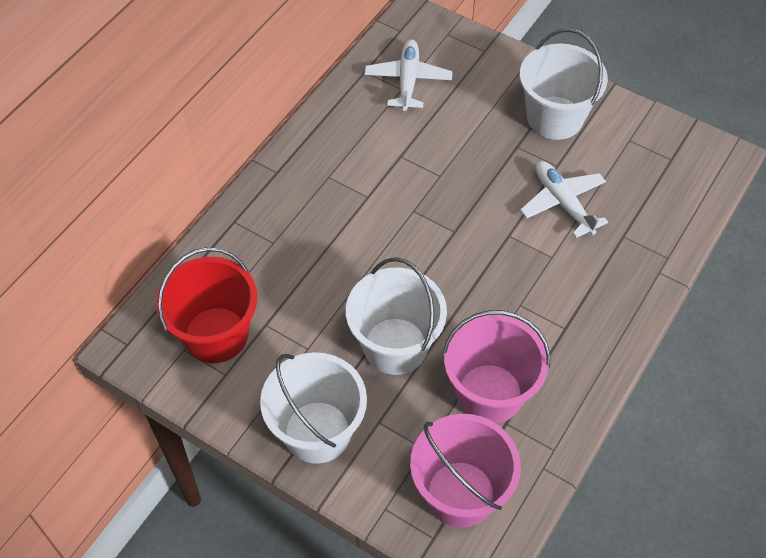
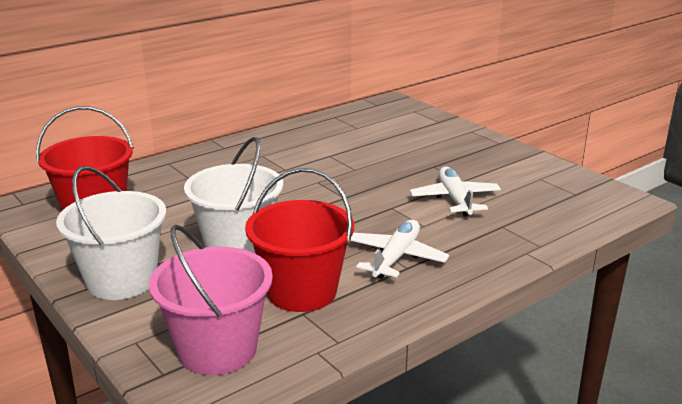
camera: 20 degrees right, 30 degrees down
(408, 80) = (365, 125): white plane -> white plane (396, 257)
(489, 394) = (301, 291): pink bucket -> red bucket
(555, 118) = (477, 158): white bucket -> none

